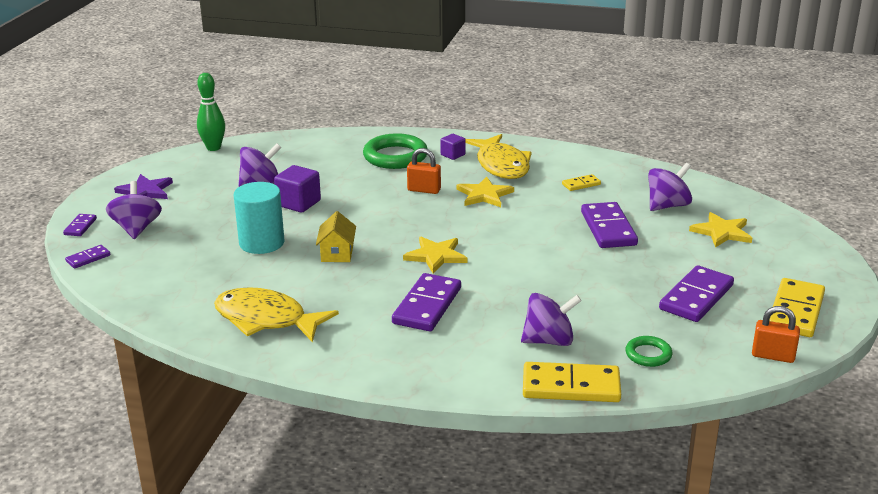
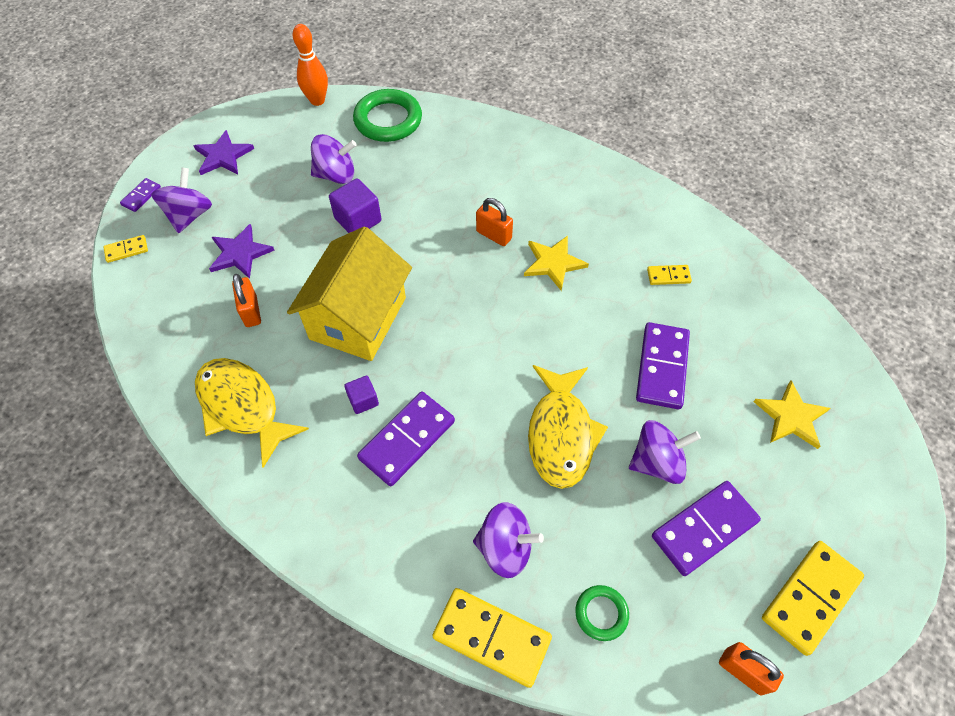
camera: 20 degrees right, 30 degrees up
(88, 258) = (126, 250): purple domino -> yellow domino
(201, 240) = (240, 253): none -> purple star
(213, 148) = (317, 100): green bowling pin -> orange bowling pin
(236, 268) = (251, 311): none -> orange padlock
(262, 243) = (293, 276): turquoise cylinder -> none
(337, 253) = (358, 318): yellow house -> yellow house, size x2.21
(395, 156) = (490, 167): green ring -> green ring (388, 120)
(436, 256) = (454, 356): yellow star -> none
(453, 155) = (552, 181): purple cube -> purple cube (363, 400)
(501, 165) = (596, 215): yellow fish -> yellow fish (561, 434)
(667, 206) = (749, 346): purple spinning top -> purple spinning top (657, 462)

